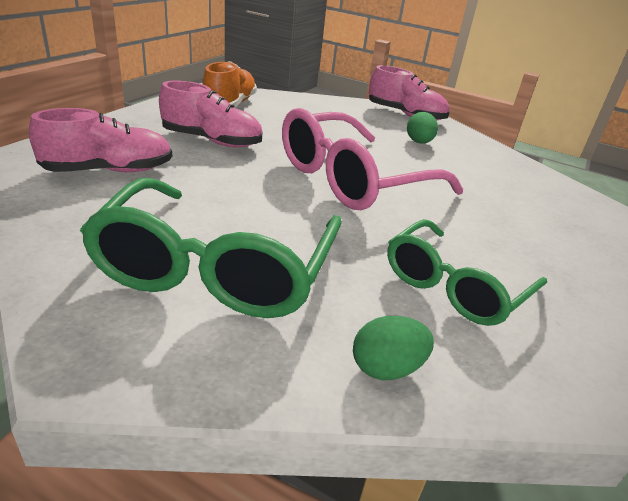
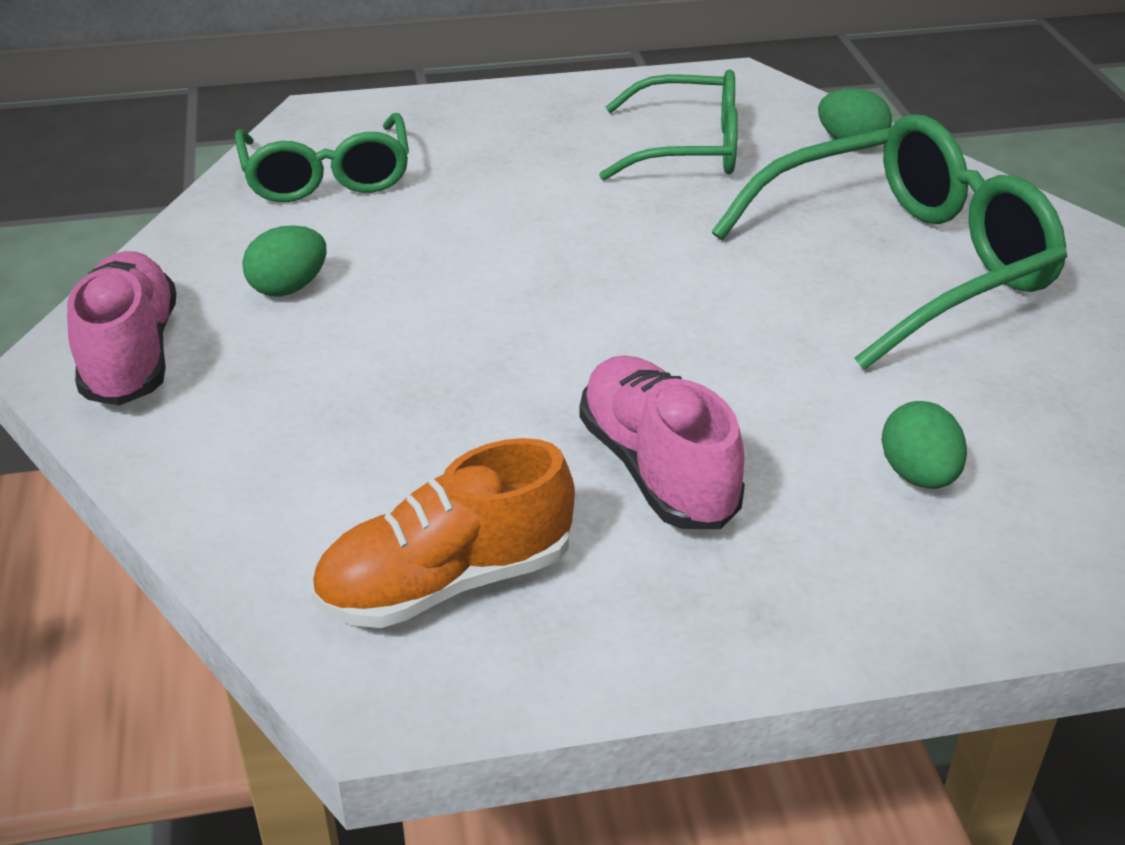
camera: 125 degrees left, 5 degrees up
(109, 170) = (918, 475): pink shoe -> green egg
(351, 179) = (558, 283): pink glasses -> none
(514, 179) = (327, 177): none -> green glasses

